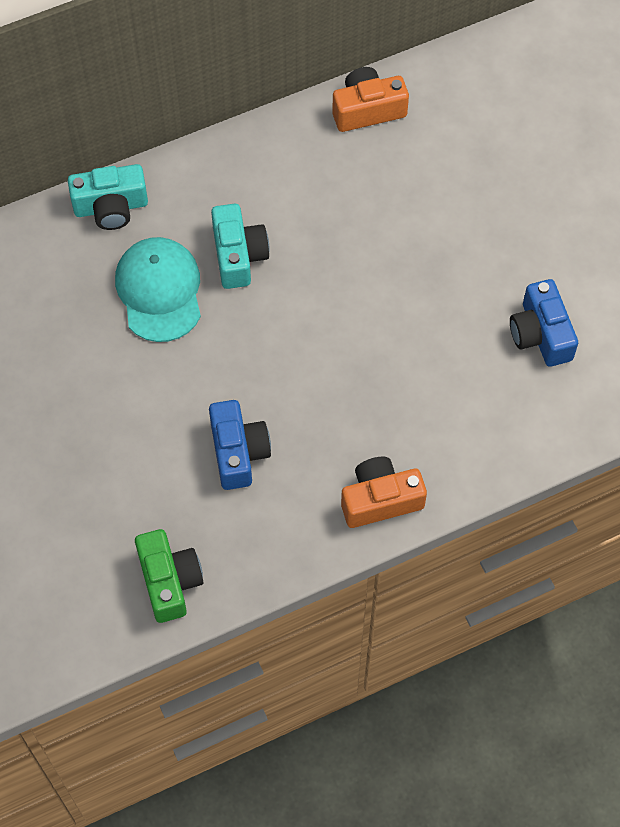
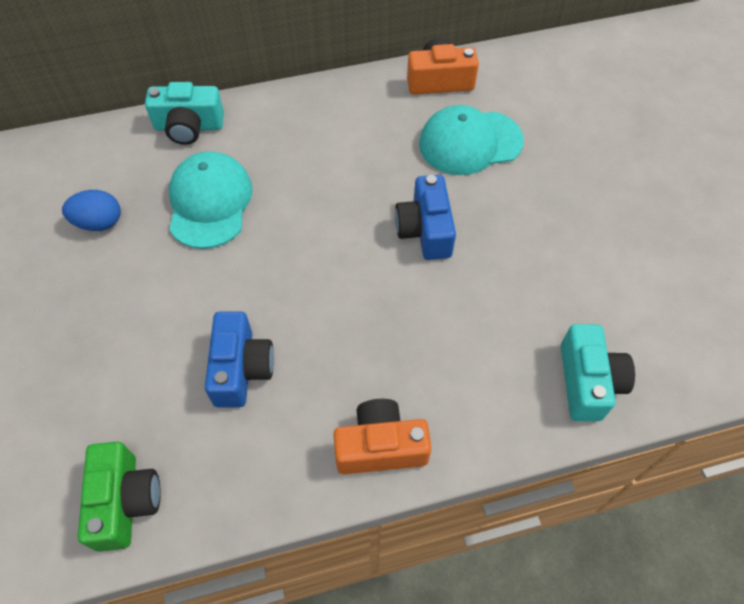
camera: 10 degrees right, 5 degrees down
(54, 330) = (99, 223): none -> blue egg
(238, 255) = (293, 182): turquoise camera -> turquoise camera (588, 382)
(412, 181) = (470, 142): none -> turquoise cap
(540, 334) = (579, 298): blue camera -> blue camera (425, 230)

